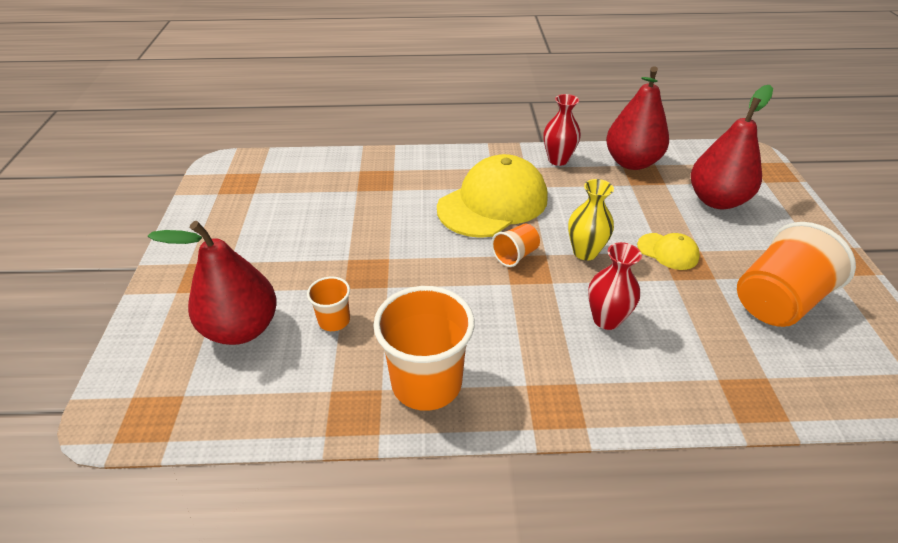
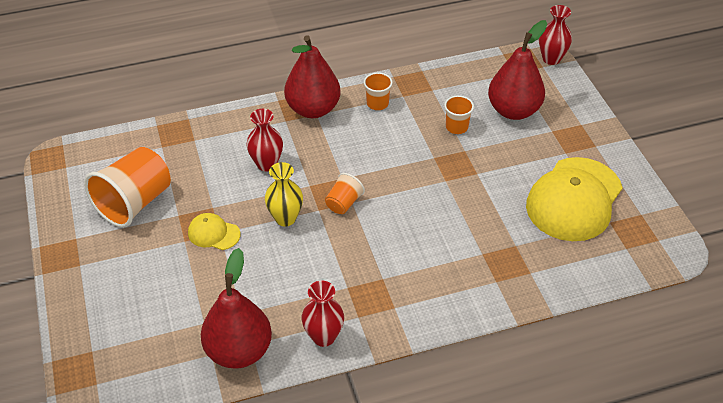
camera: 165 degrees right, 5 degrees up
(104, 409) = (551, 59): none -> red vase
(426, 383) = (377, 103): orange cup -> orange cup, size x0.50
(493, 203) = (378, 257): yellow cap -> yellow cap (574, 199)
(716, 200) = (154, 308): red pear -> red pear (313, 109)

